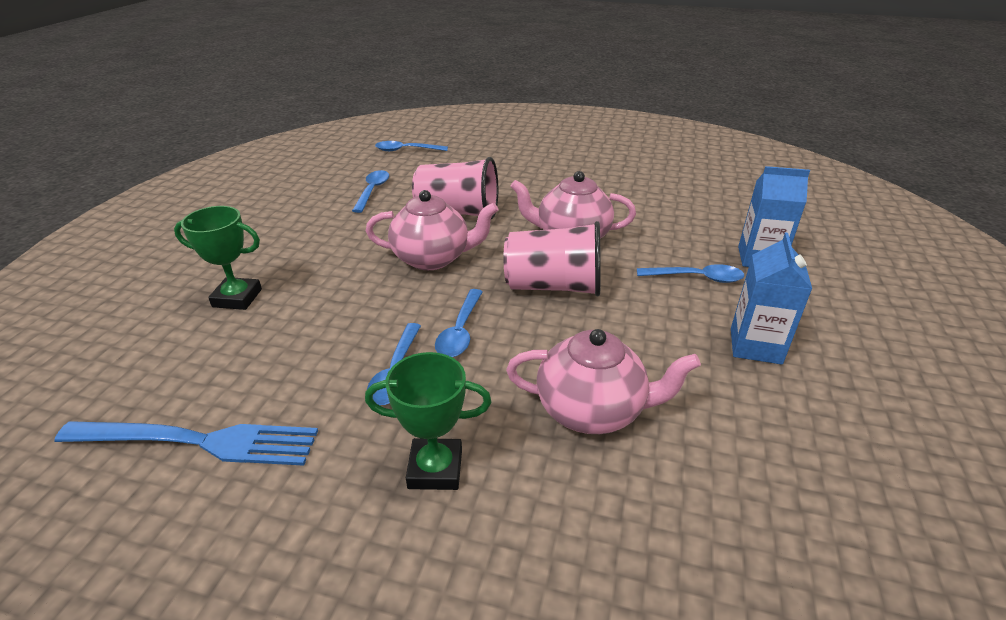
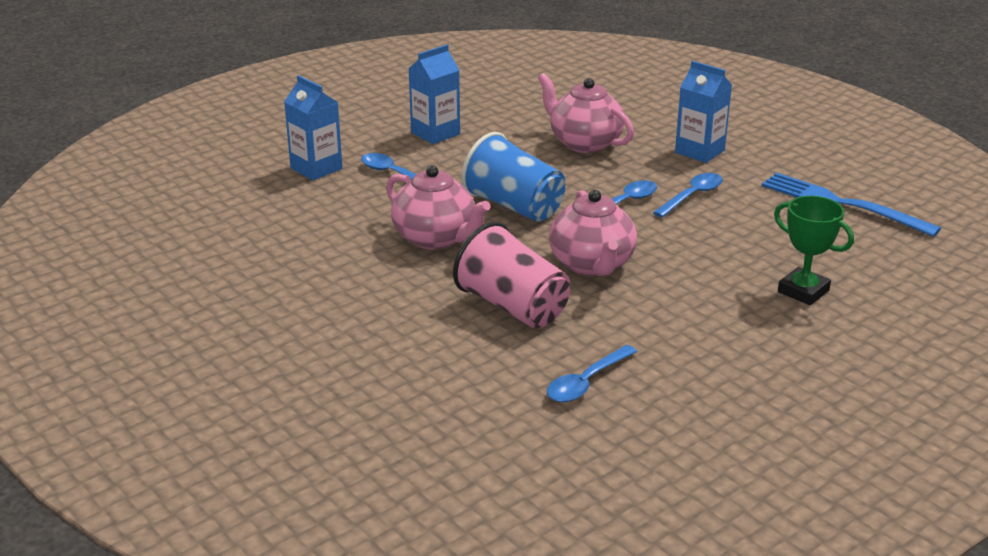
camera: 145 degrees left, 5 degrees down
(406, 150) = (465, 457): blue spoon -> none
(433, 258) = (592, 265): pink teapot -> pink teapot turned 135 degrees counterclockwise
(435, 469) = (699, 151): green trophy -> blue carton
(553, 286) = (514, 206): pink cup -> blue cup

